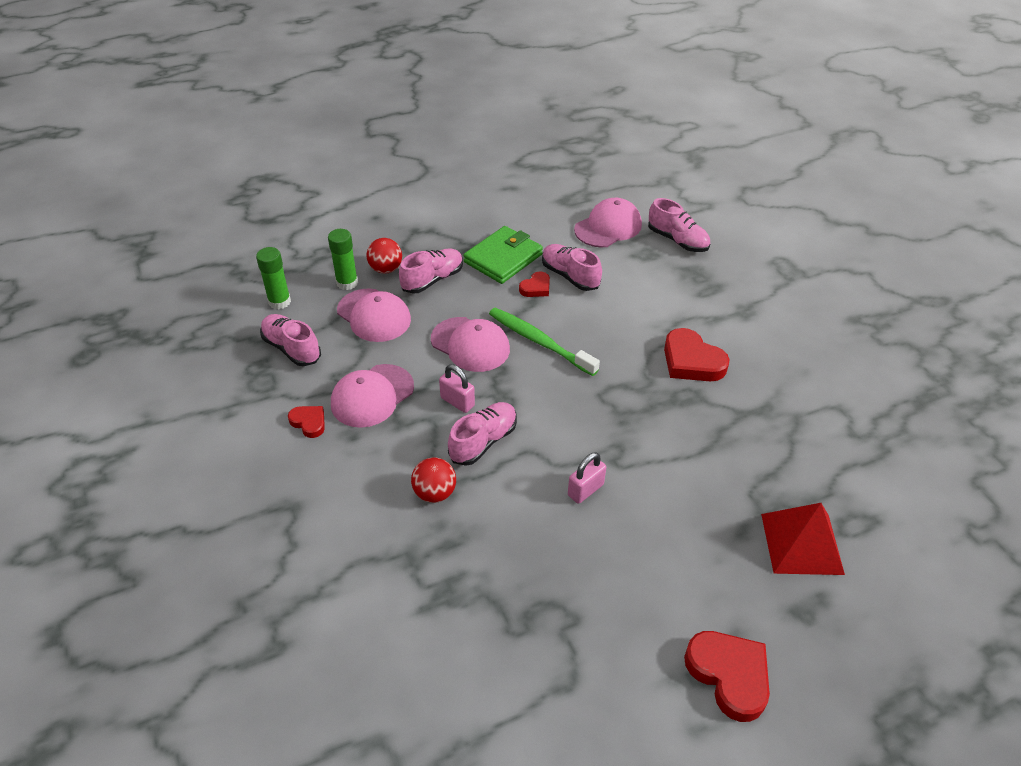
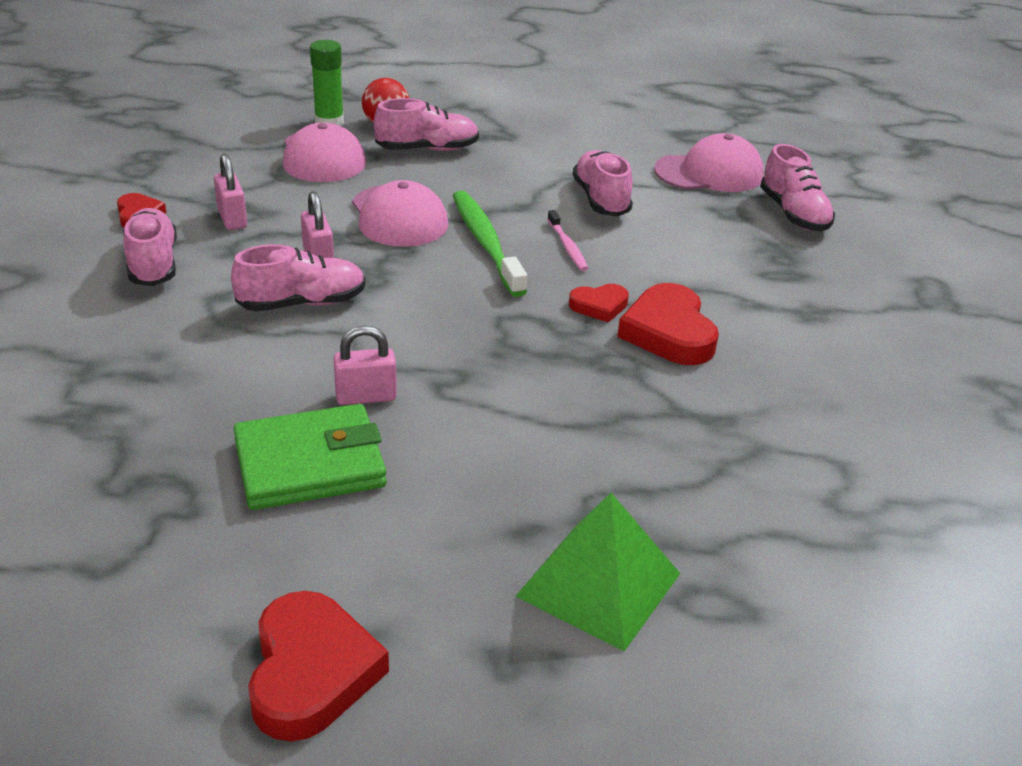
camera: 30 degrees right, 10 degrees down
(279, 302) = (239, 114): green glue stick -> none
(292, 348) = (202, 153): pink shoe -> pink shoe (153, 264)
(372, 396) = (232, 219): pink cap -> pink padlock
(434, 493) = (188, 325): red ball -> none
(503, 258) = (535, 158): green wallet -> green wallet (310, 464)
(536, 288) = (543, 195): red heart -> red heart (599, 306)
(585, 322) = (567, 246): none -> pink toothbrush
(801, 543) = (598, 584): red pyramid -> green pyramid

